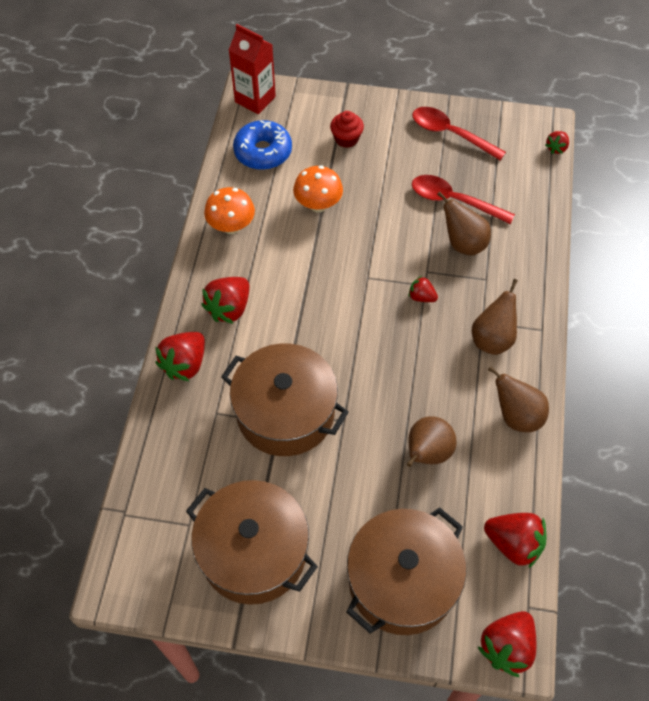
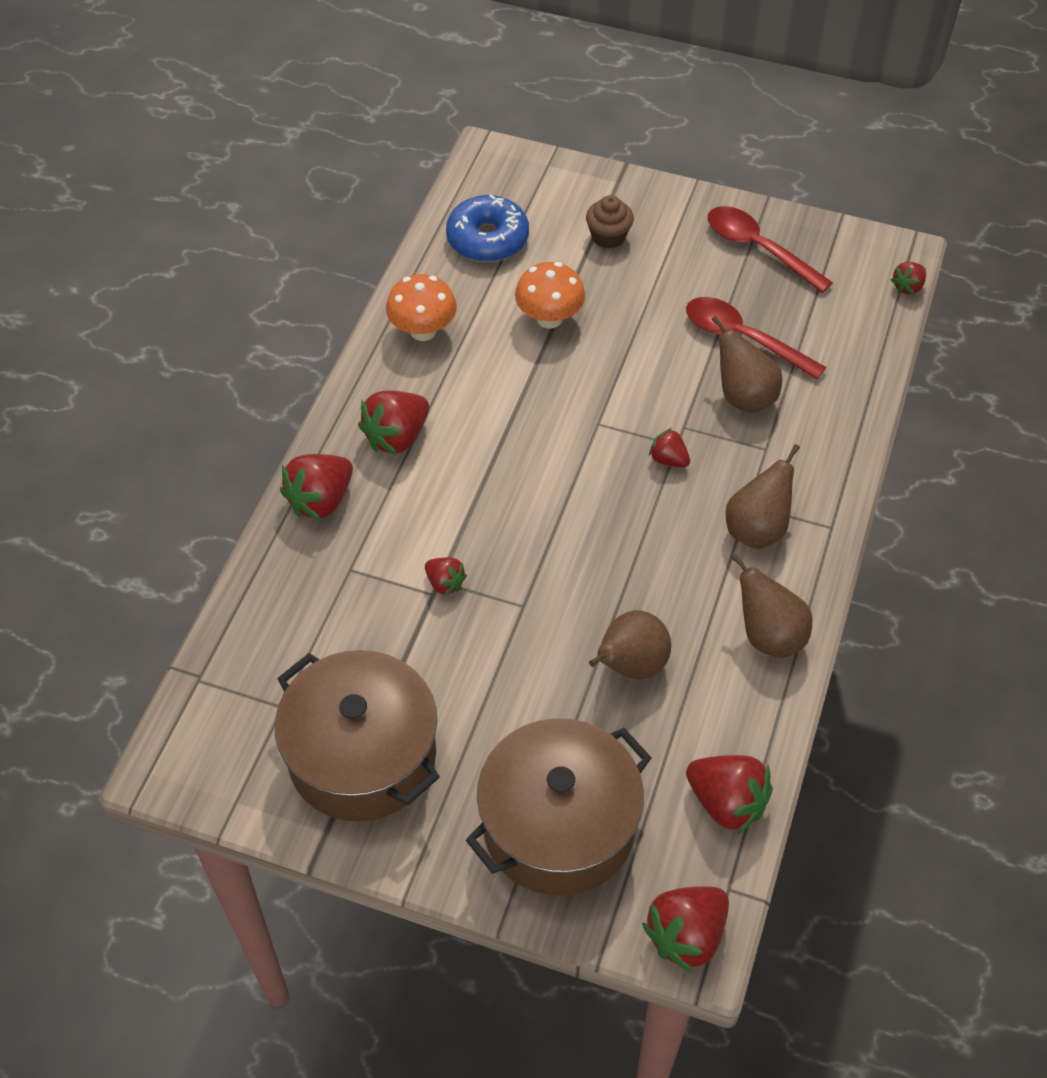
camera: 10 degrees right, 5 degrees down
(255, 99) = (491, 168): red carton -> none
(285, 413) = (445, 583): brown pot -> red strawberry
(346, 139) = (608, 237): red cupcake -> brown cupcake

